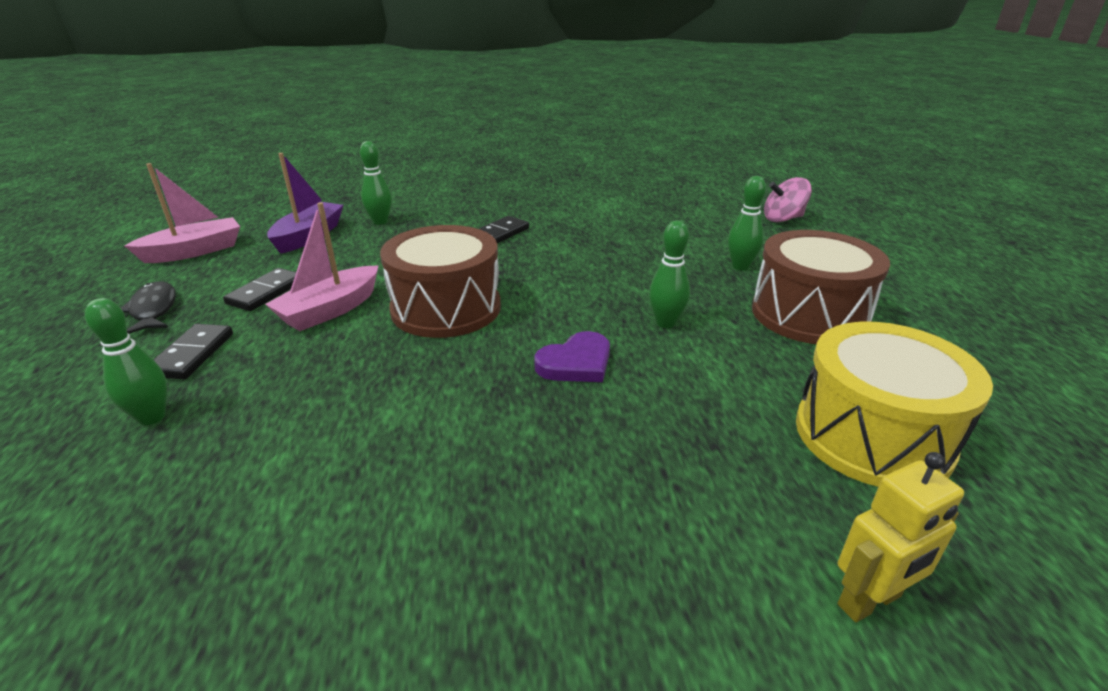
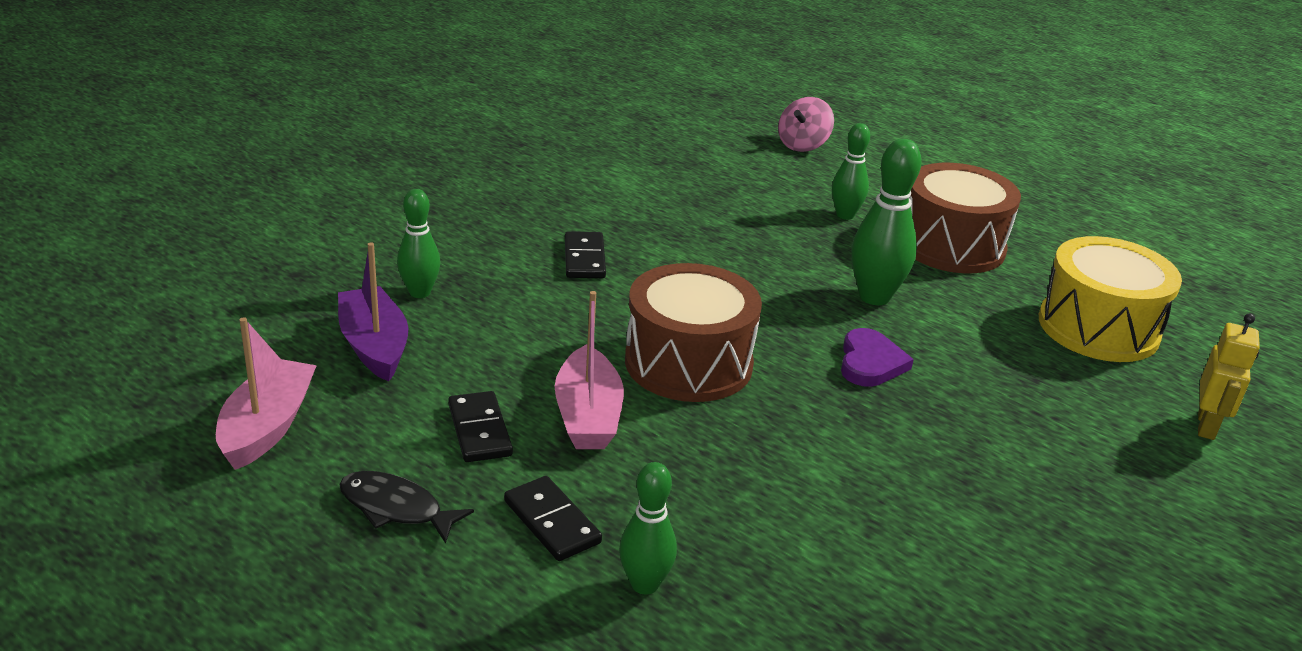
camera: 45 degrees left, 0 degrees up
(665, 323) = (874, 297): green bowling pin -> green bowling pin, size x1.55

